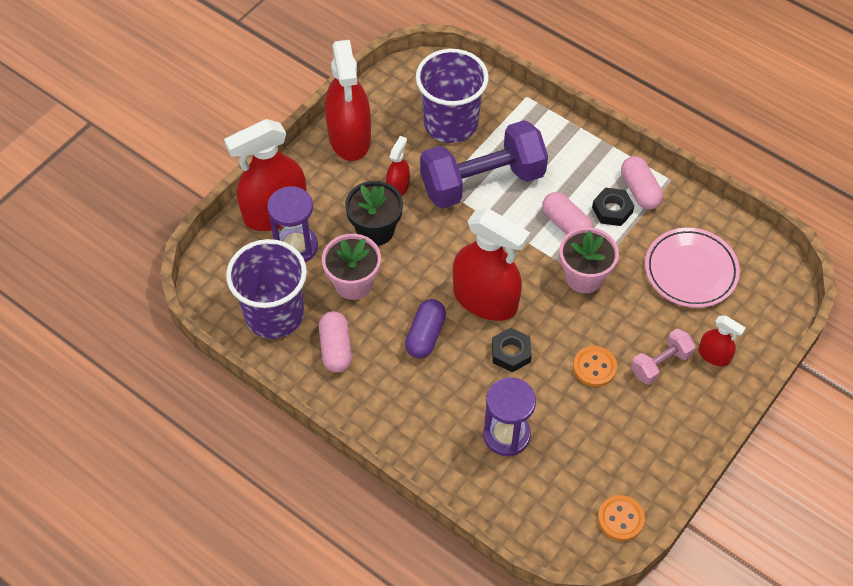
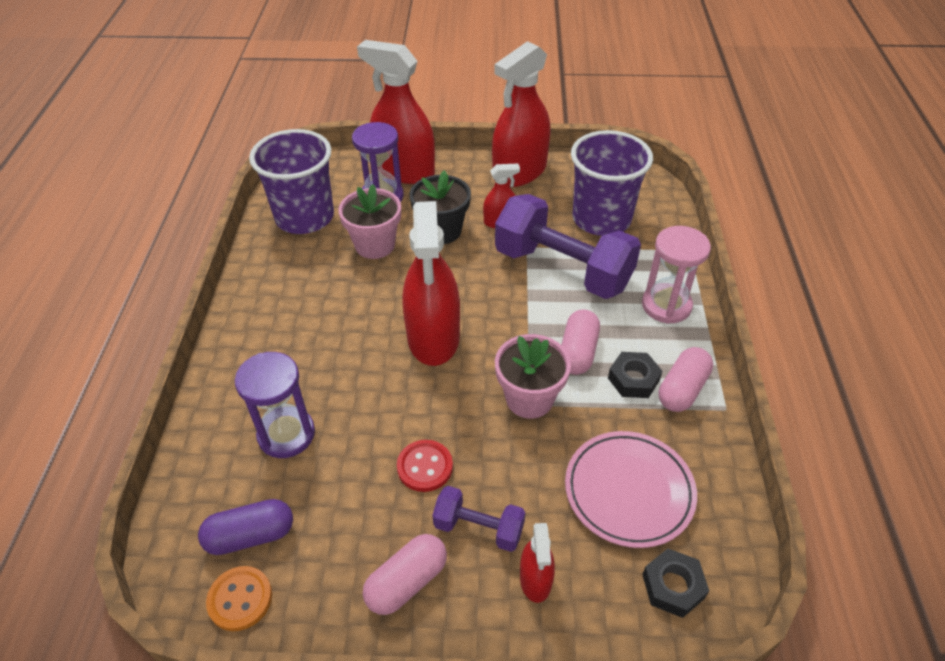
camera: 55 degrees right, 10 degrees down
(336, 348) = (298, 268): pink capsule -> pink capsule (407, 582)
(425, 335) = (358, 316): purple capsule -> purple capsule (251, 536)
(511, 353) = (387, 387): black nut -> black nut (673, 586)
(565, 147) = (666, 305): none -> pink hourglass
(594, 367) = (425, 467): orange button -> red button
(660, 364) = (478, 528): pink dumbbell -> purple dumbbell

